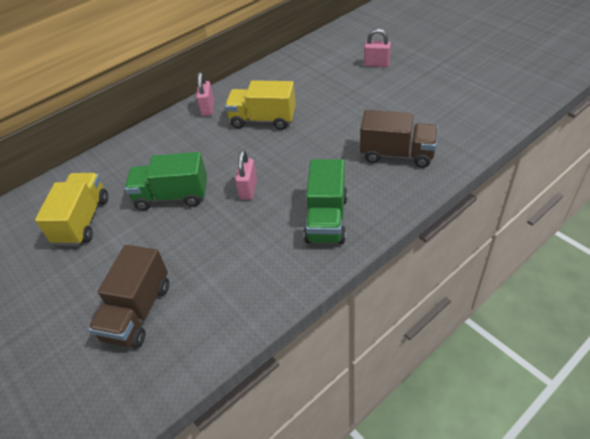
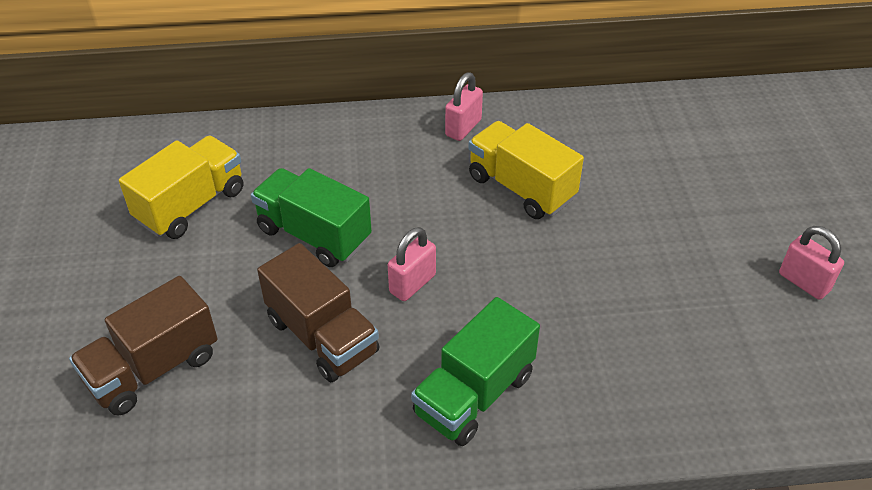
camera: 30 degrees right, 0 degrees up
(376, 64) = (769, 188): pink padlock -> pink padlock (804, 282)
(397, 154) = (663, 358): brown truck -> brown truck (322, 336)

